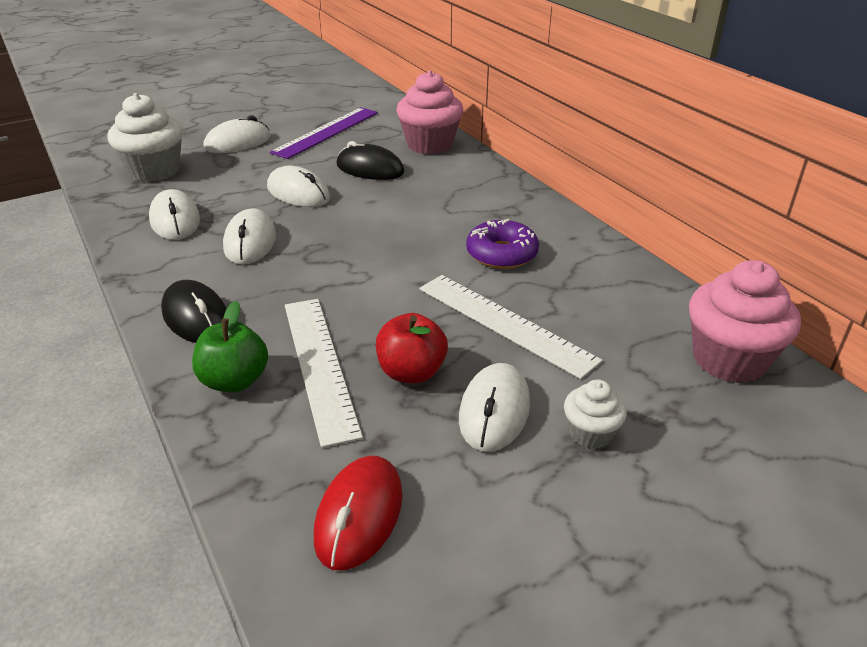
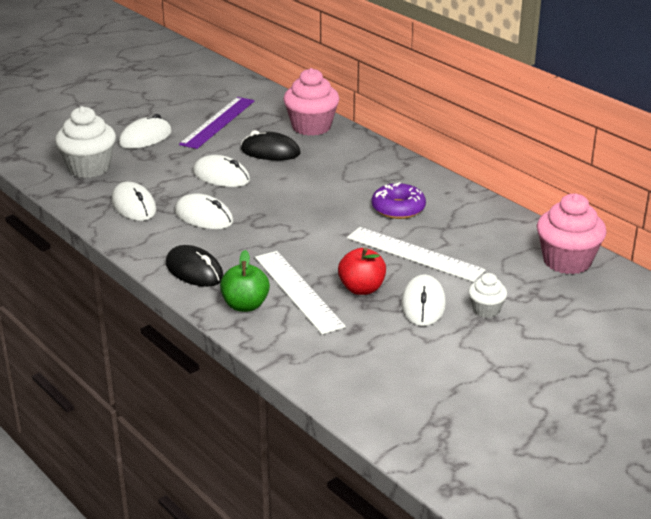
camera: 10 degrees left, 5 degrees down
(250, 242) = (204, 217): white mouse -> white mouse turned 45 degrees counterclockwise
(359, 515) = (360, 363): red mouse -> none

